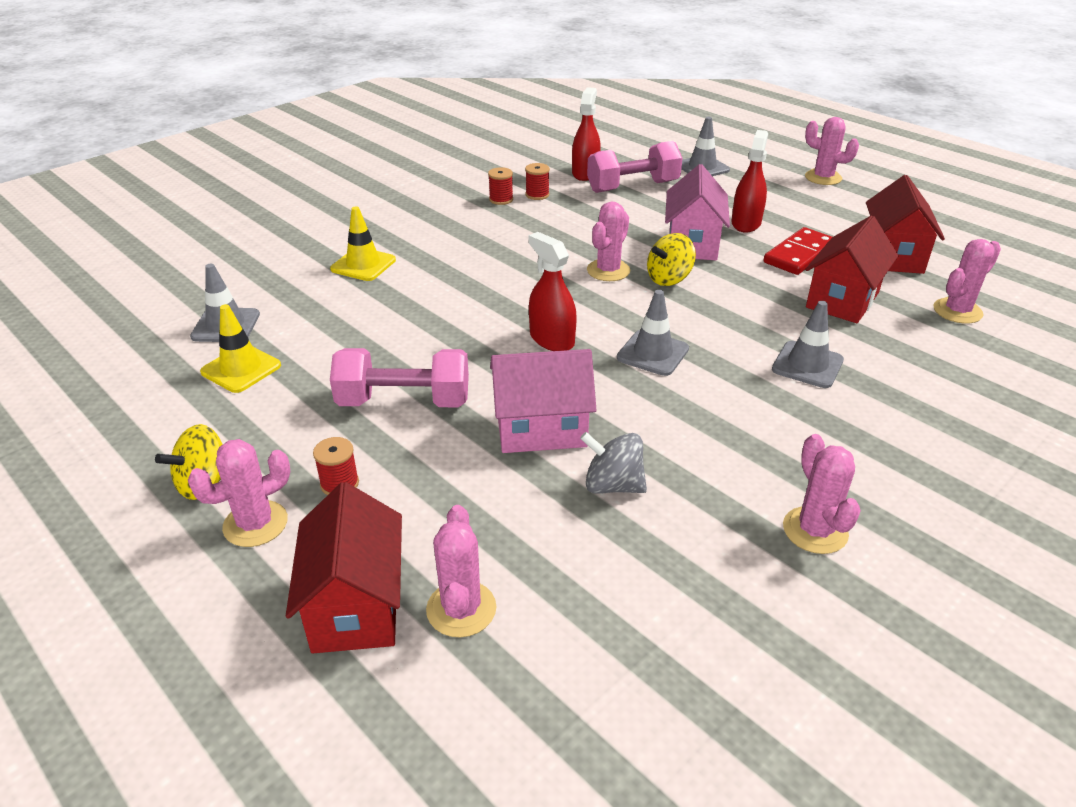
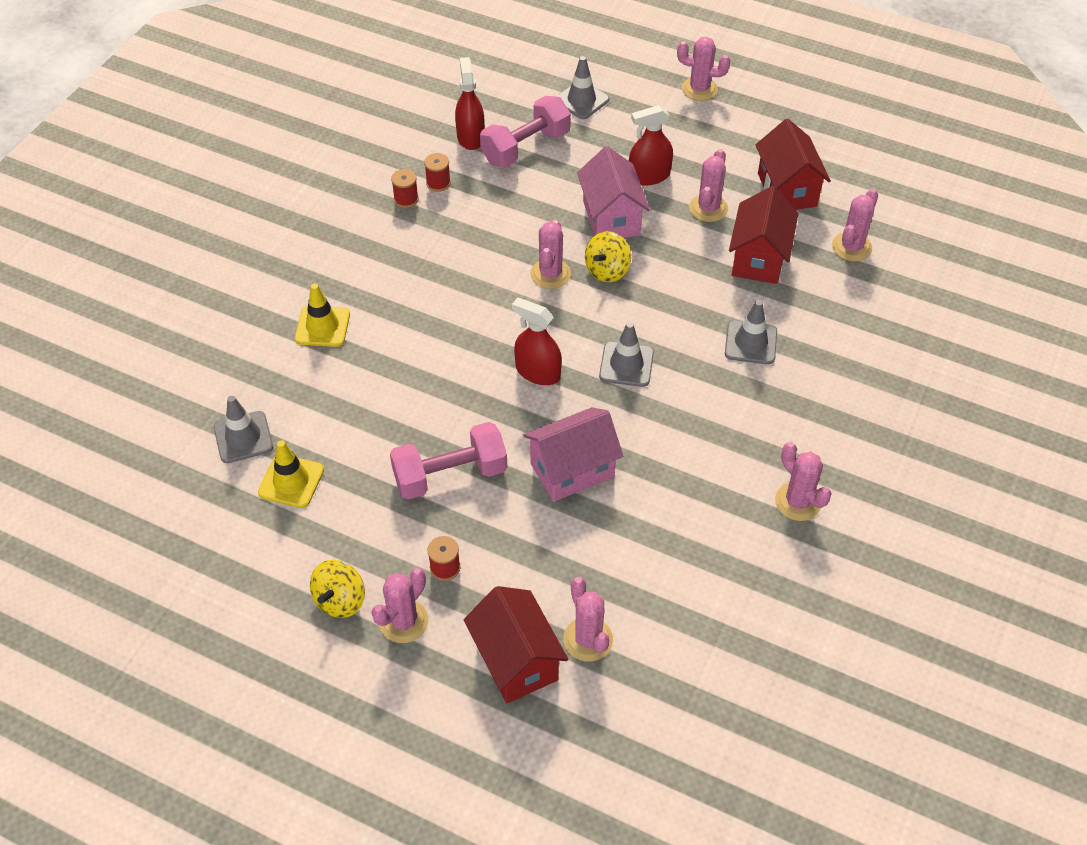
camera: 20 degrees left, 15 degrees up
(612, 485) = (647, 506): grey spinning top -> none
(746, 223) = (649, 176): red spray bottle -> red spray bottle turned 105 degrees counterclockwise
(799, 254) = (708, 208): red domino -> pink cactus

